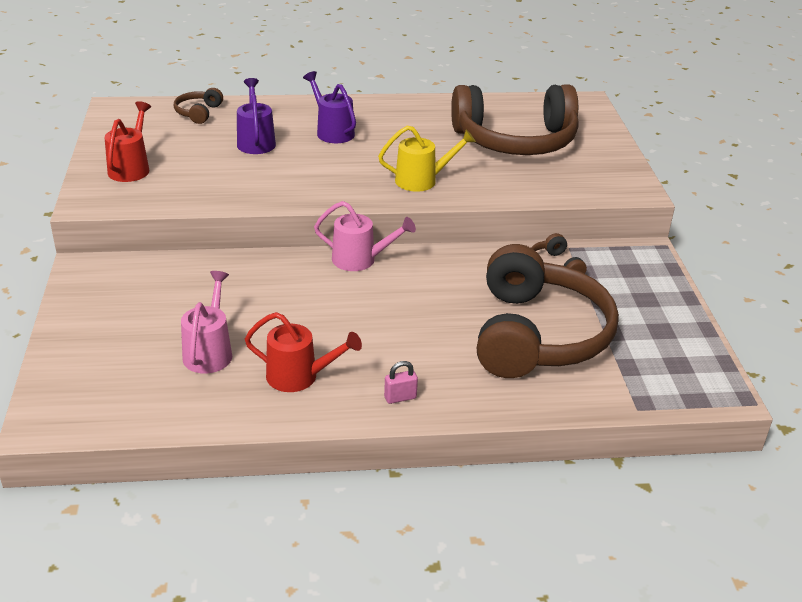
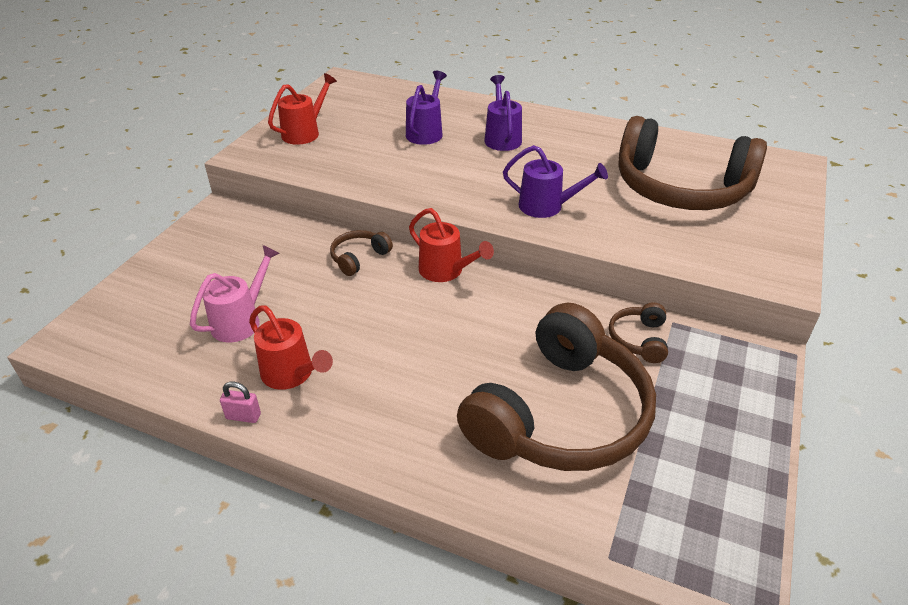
camera: 30 degrees right, 5 degrees up
(198, 113) = (402, 96): brown headphones -> brown headphones (359, 258)
(361, 260) = (446, 271): pink watering can -> red watering can
(400, 397) = (362, 434): pink padlock -> pink padlock (243, 416)
(422, 180) = (547, 207): yellow watering can -> purple watering can

